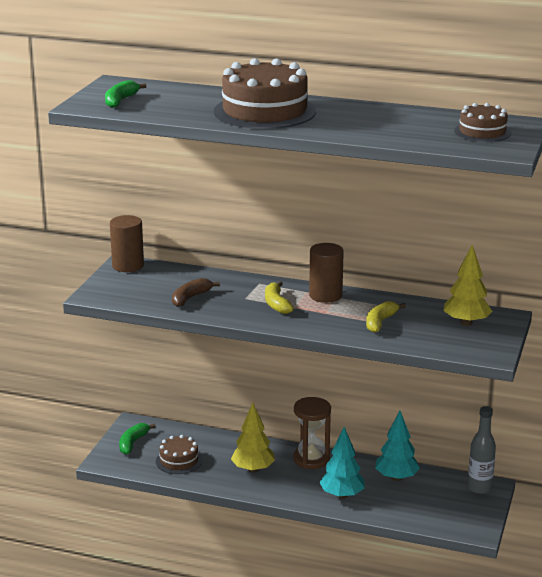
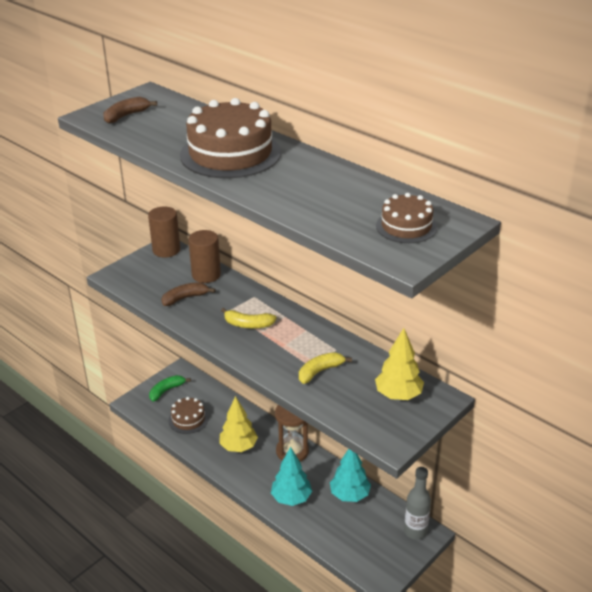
camera: 25 degrees right, 10 degrees up
(120, 101) = (126, 116): green banana -> brown banana
(276, 304) = (248, 324): yellow banana -> yellow banana turned 90 degrees counterclockwise
(325, 295) = (298, 326): brown cylinder -> brown cylinder (206, 275)

